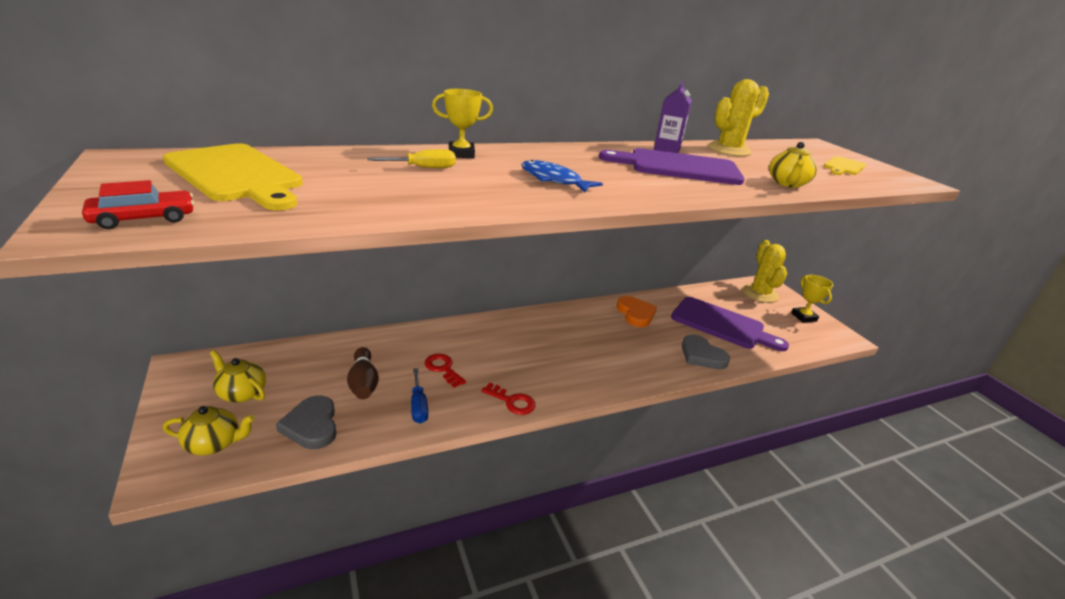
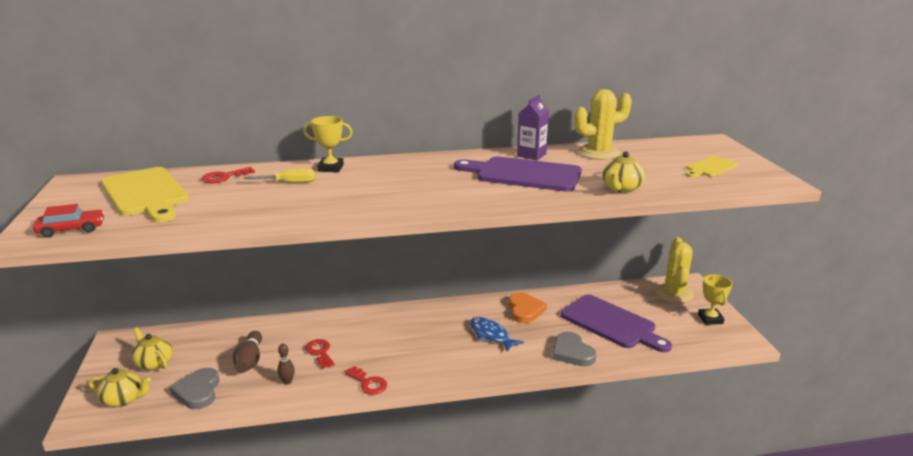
camera: 15 degrees right, 5 degrees down
(334, 159) = (224, 177): none -> red key
(418, 406) = (287, 382): blue screwdriver -> brown bowling pin
(553, 180) = (392, 191): blue fish -> blue fish (491, 335)

